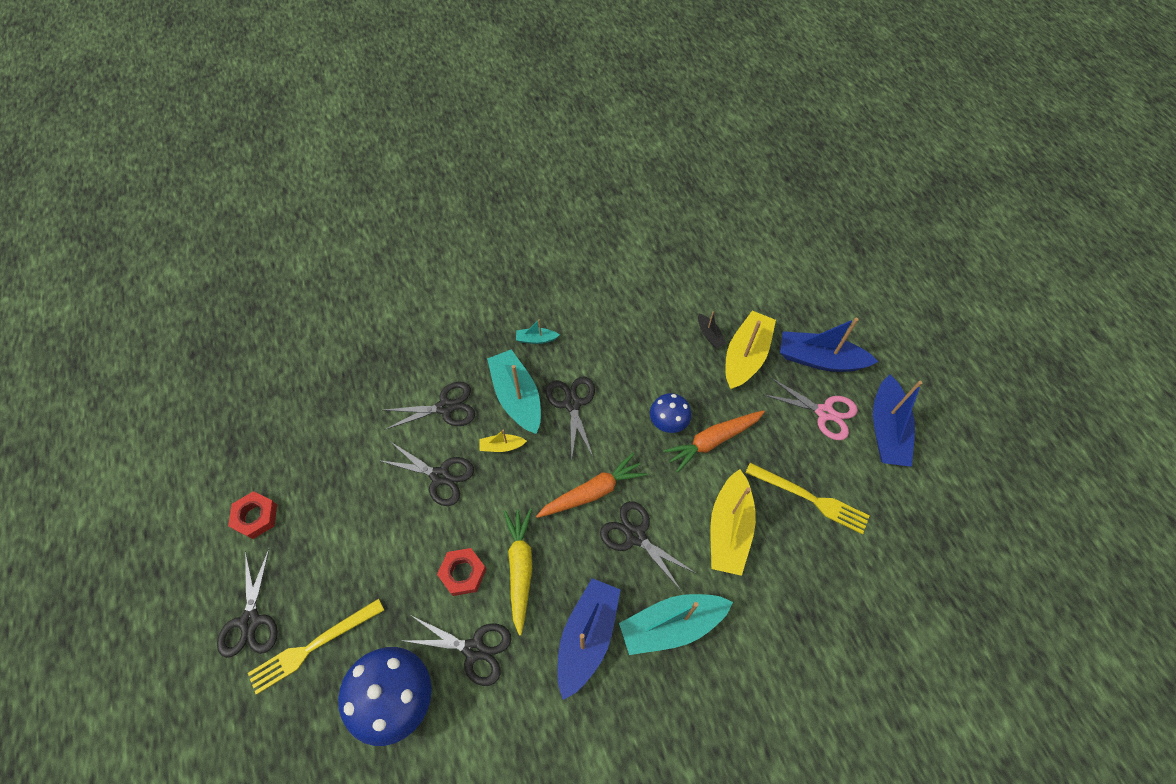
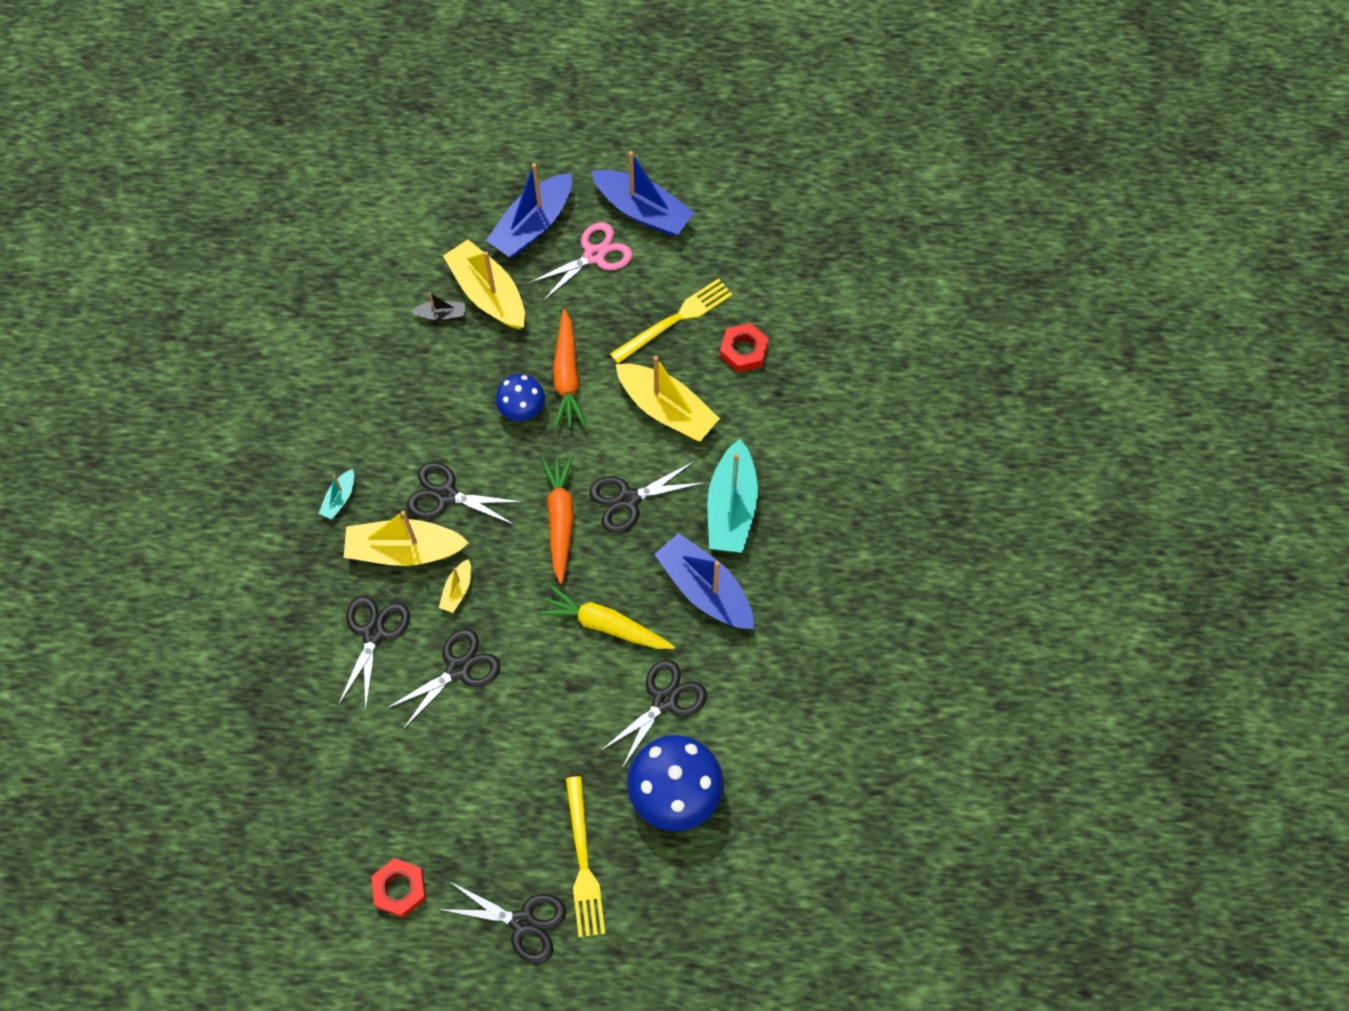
camera: 65 degrees left, 5 degrees up
(463, 573) = (581, 684): red nut -> red nut (743, 350)
(517, 397) = (404, 550): turquoise boat -> yellow boat

